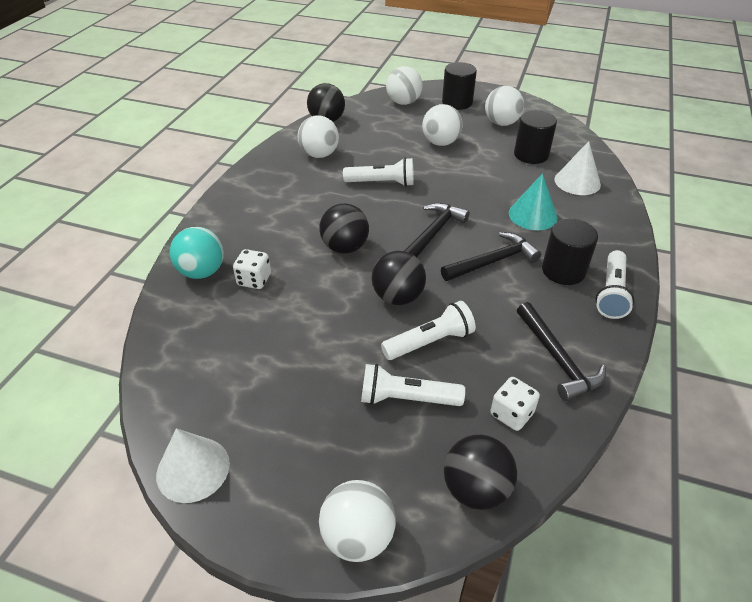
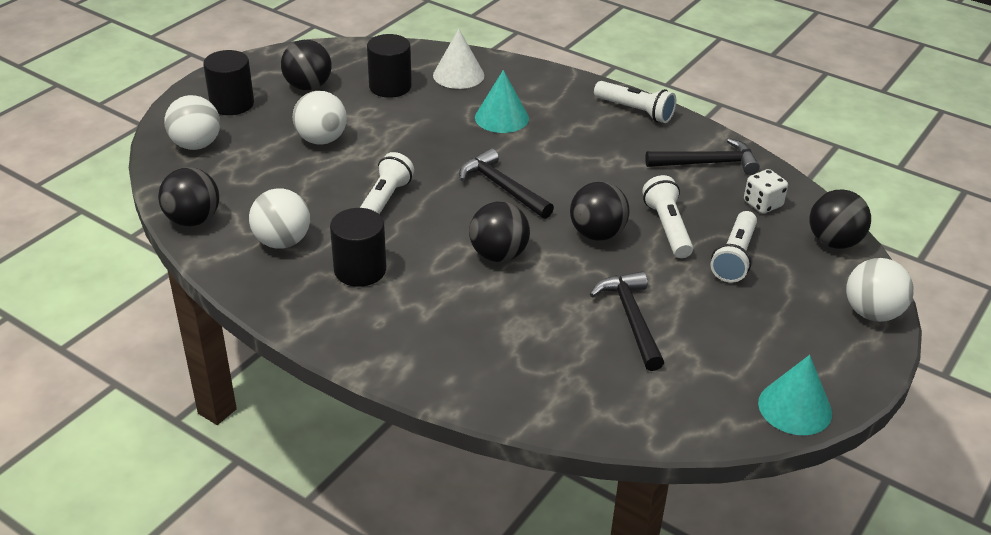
camera: 75 degrees left, 5 degrees down
(193, 469) = (795, 407): white cone -> turquoise cone
(202, 272) = (495, 379): turquoise ball -> none
(254, 280) = (529, 335): white dice -> none
(492, 261) = (565, 162): black hammer -> black hammer (631, 319)
(501, 123) = (308, 86): white ball -> black ball
(563, 271) = (595, 126): black cylinder -> black cylinder (360, 270)

